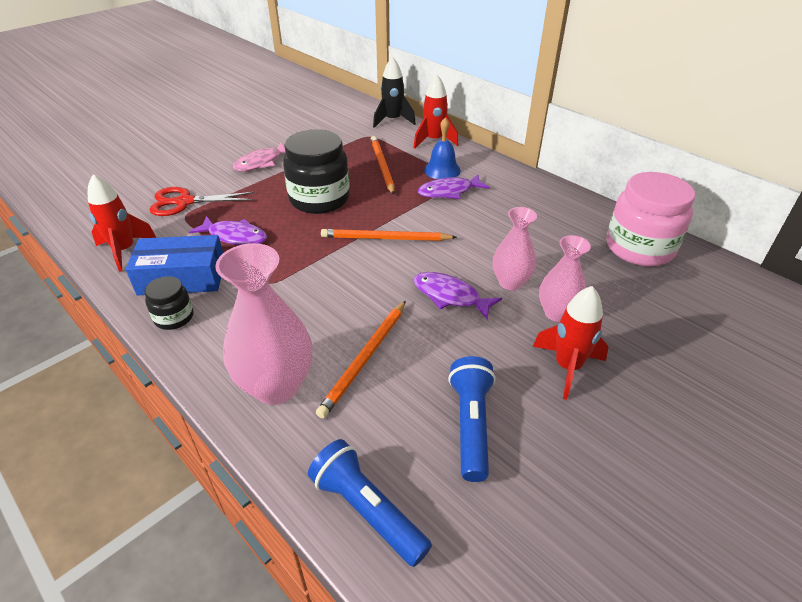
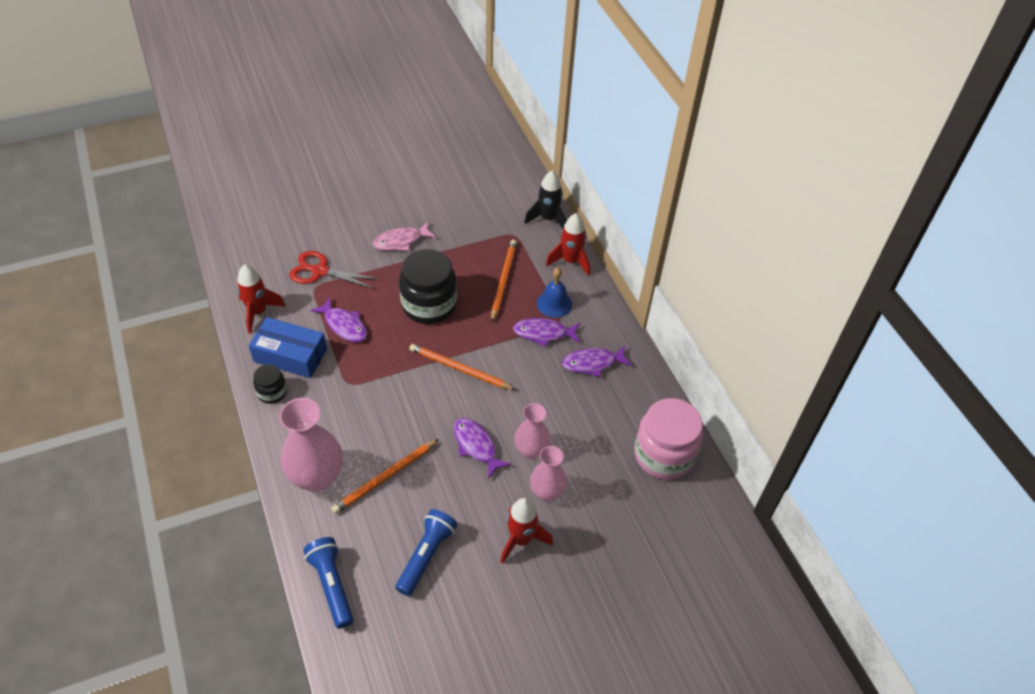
camera: 20 degrees right, 10 degrees up
(512, 200) = (592, 363): none -> purple fish

